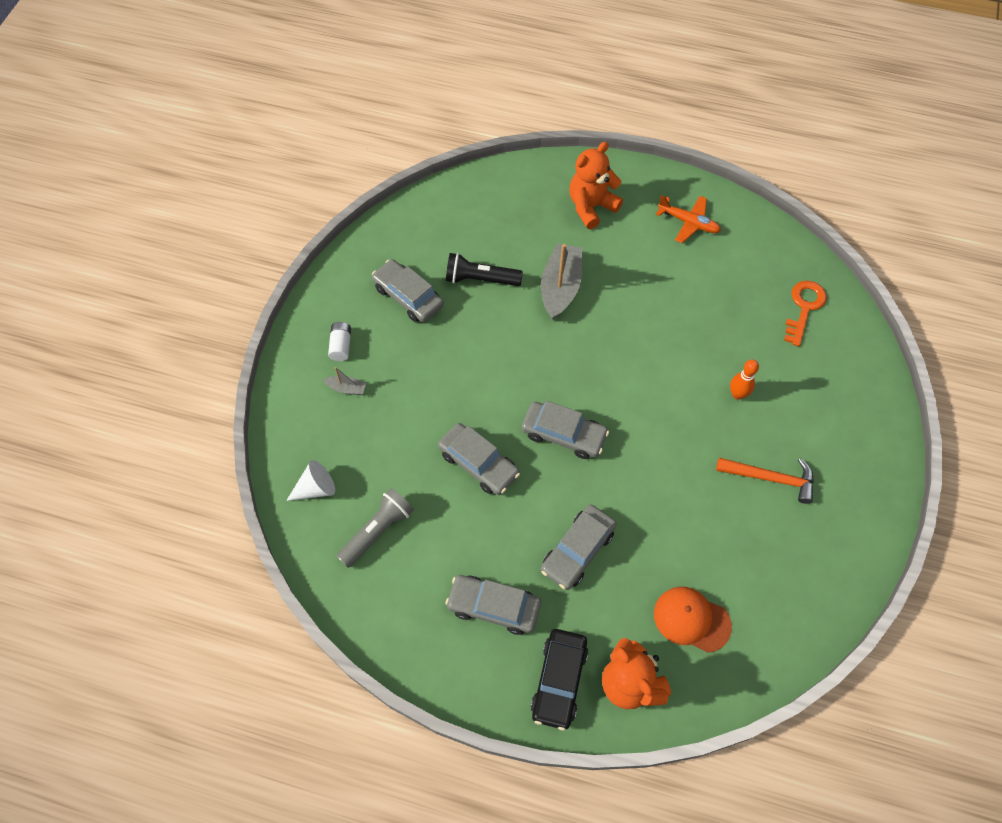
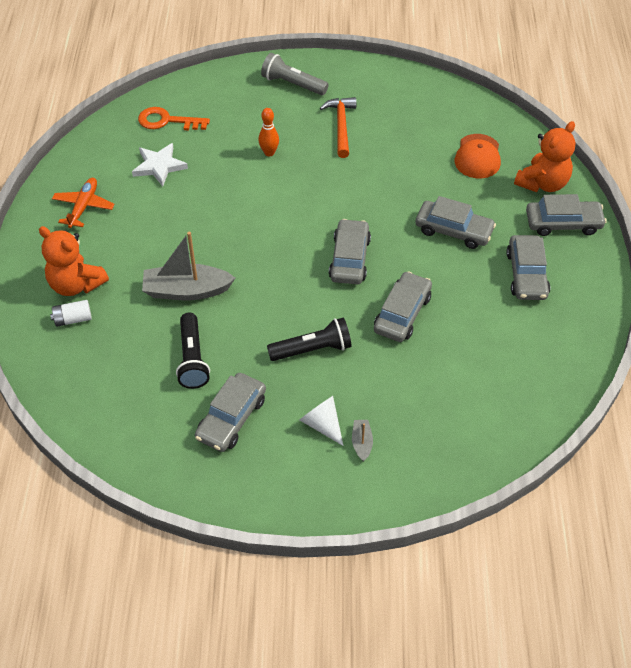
camera: 105 degrees left, 10 degrees down
(316, 488) = (480, 436): white cone -> white cone (322, 424)
(341, 346) = (312, 464): white battery -> white battery (73, 319)
(378, 531) = (499, 373): grey flashlight -> grey flashlight (292, 84)
(460, 374) = (312, 349): none -> black flashlight
(559, 680) = (563, 223): black car -> grey car
(734, 291) = (159, 166): none -> white star

